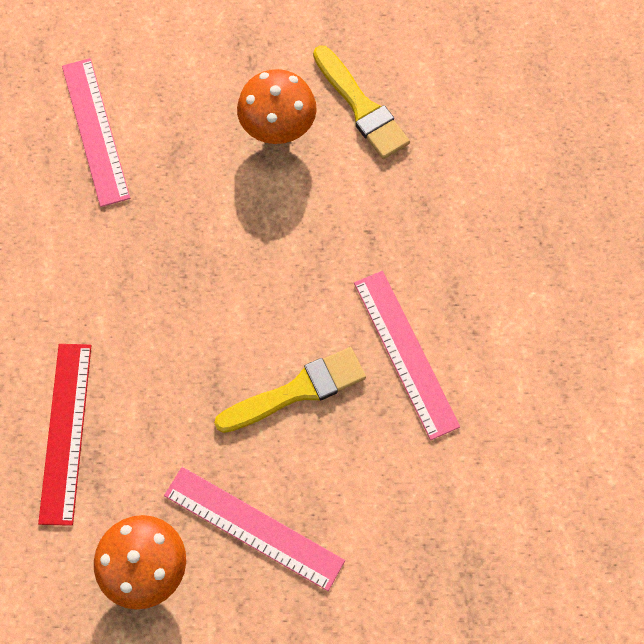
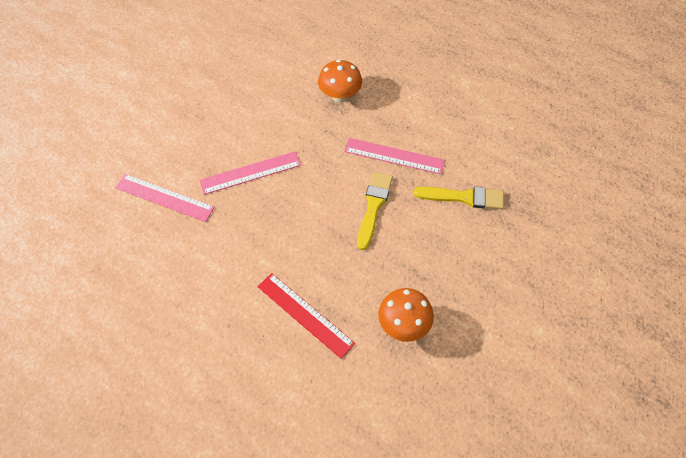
camera: 50 degrees left, 10 degrees down
(253, 527) = (422, 267): pink ruler -> pink ruler (250, 173)
(278, 128) = (242, 128): orange mushroom -> orange mushroom (340, 96)
(361, 107) = (266, 93): yellow brush -> yellow brush (464, 197)

